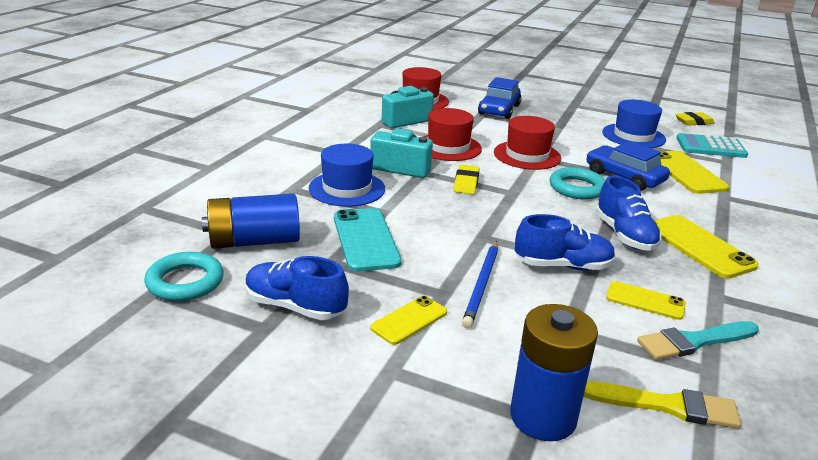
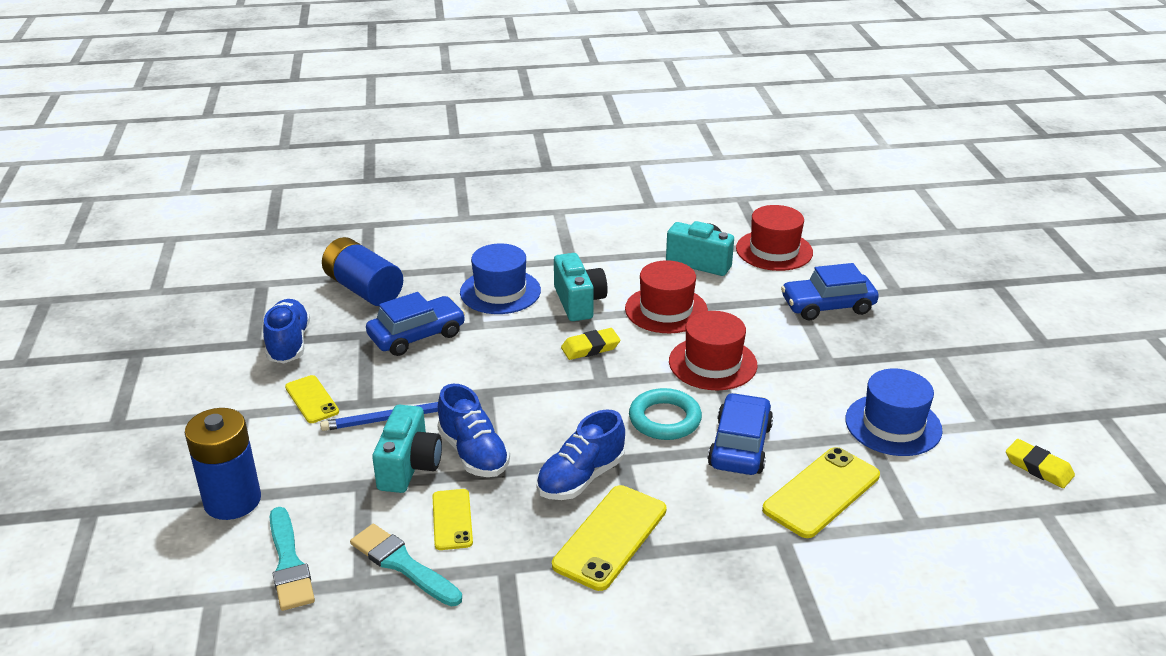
camera: 60 degrees right, 5 degrees up
(185, 282) = (283, 288): turquoise ring -> none
(365, 239) = (417, 335): turquoise phone -> blue car
(409, 320) = (312, 399): yellow phone -> yellow phone turned 45 degrees clockwise
(559, 299) = (409, 467): none -> turquoise camera
(666, 405) = (289, 564): yellow brush -> turquoise brush
(710, 147) = (952, 500): turquoise calculator -> none

